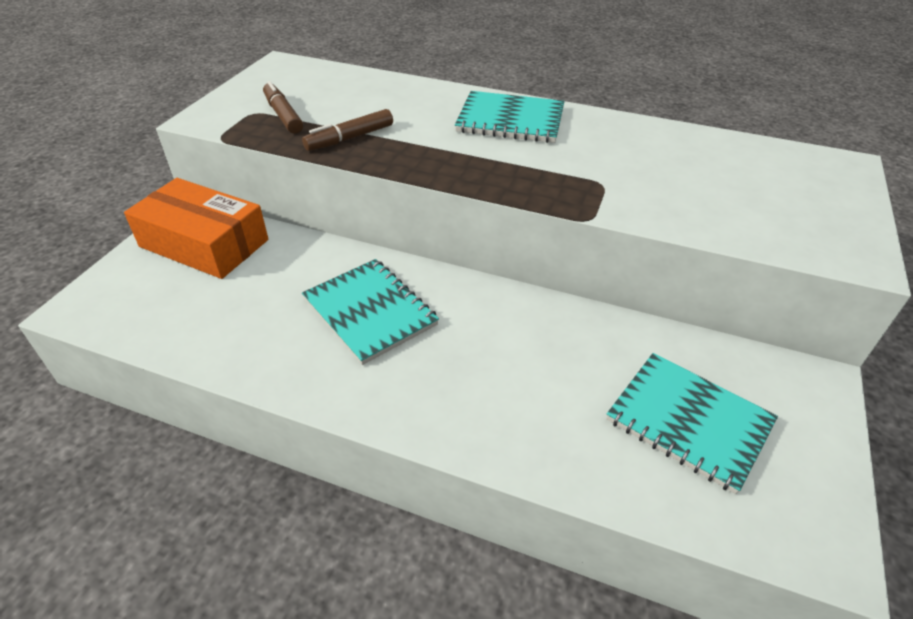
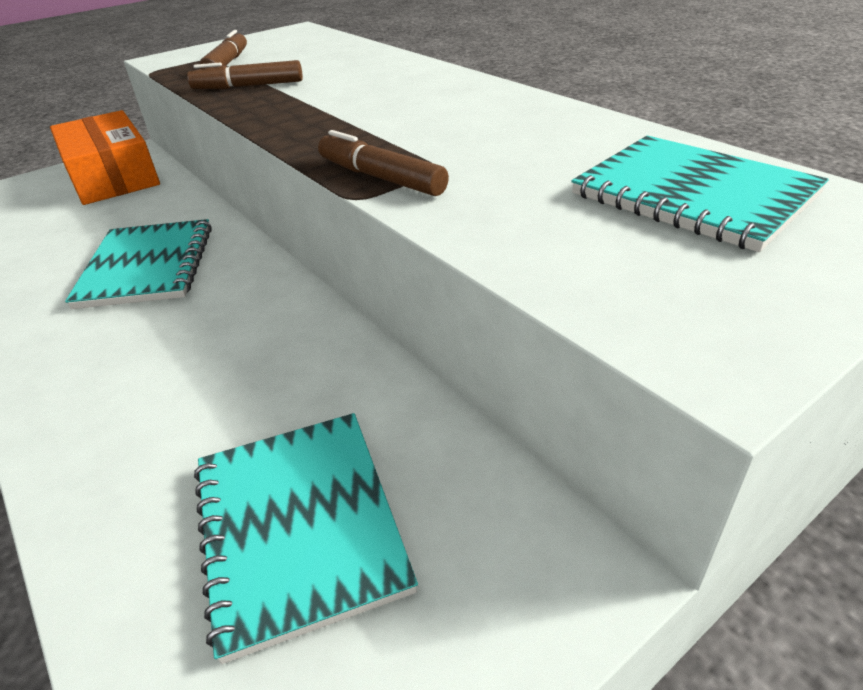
camera: 35 degrees right, 5 degrees down
(510, 120) = (433, 94): turquoise notebook -> turquoise notebook (693, 195)
(581, 200) = (381, 178): none -> brown marker

